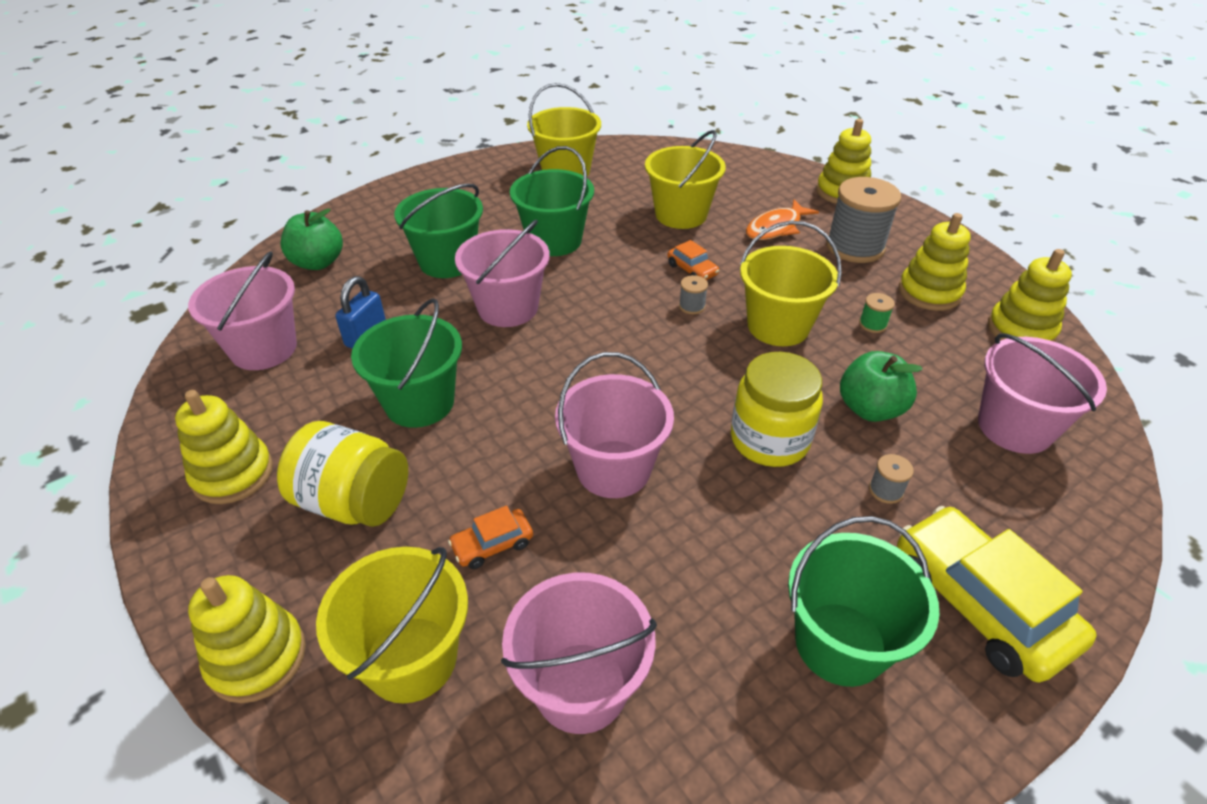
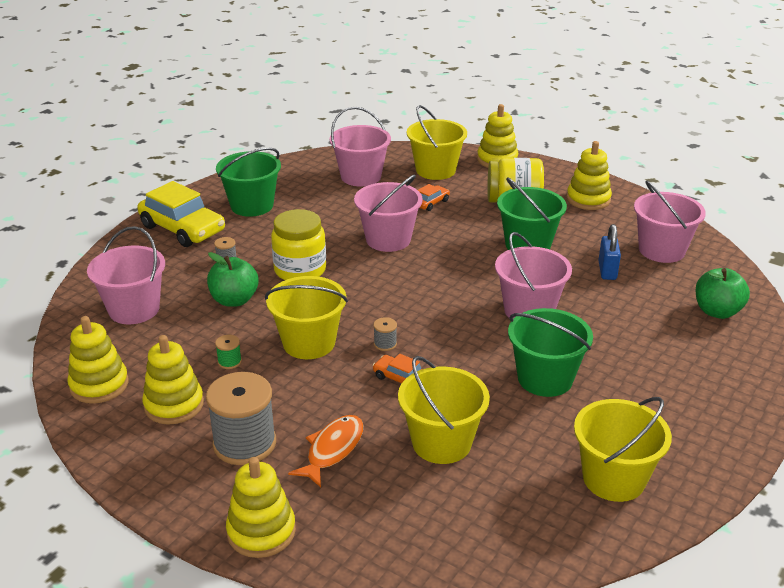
camera: 160 degrees right, 10 degrees down
(447, 261) = (616, 336): green bucket -> none

